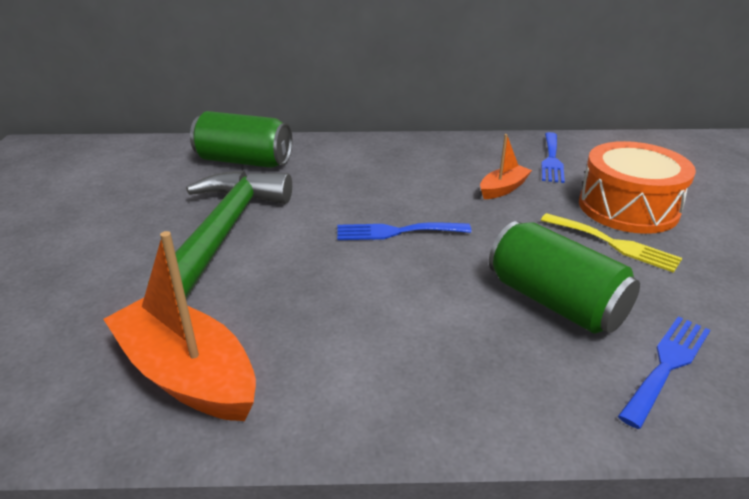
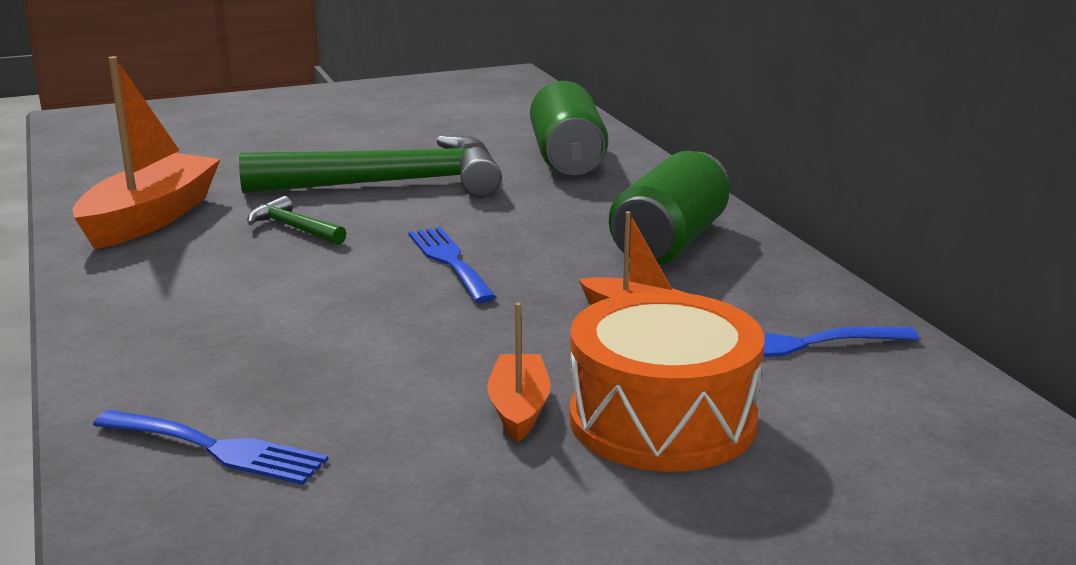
camera: 70 degrees right, 10 degrees down
(284, 289) = (293, 228): none -> green hammer
(555, 302) = (332, 370): green can -> green can (669, 242)
(614, 244) = (519, 408): yellow fork -> orange boat

